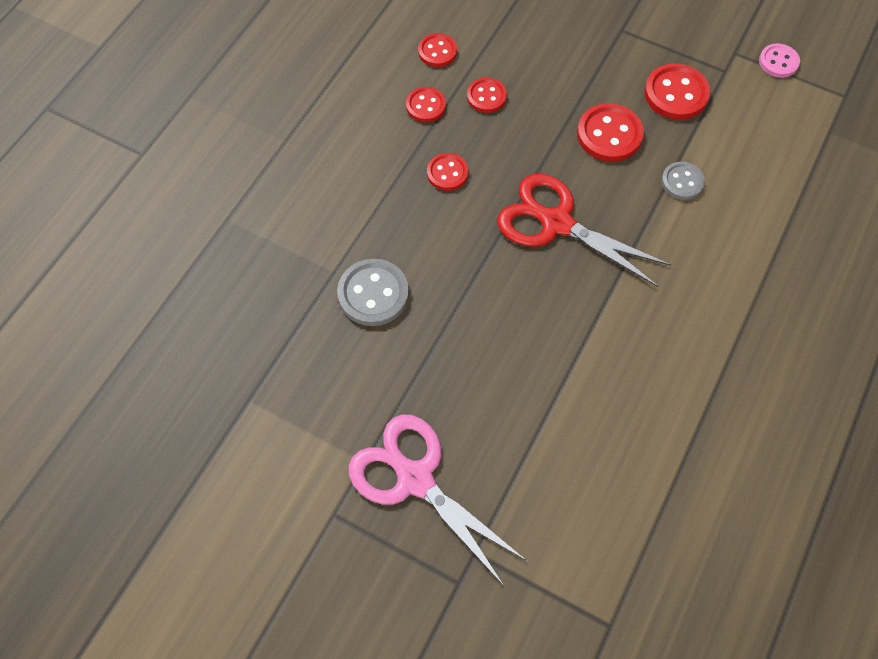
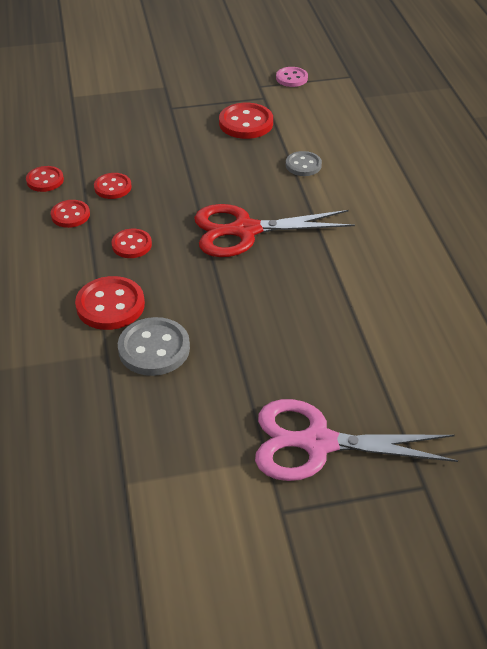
camera: 40 degrees left, 20 degrees down
(609, 134) = (226, 165): red button -> red button (110, 305)

